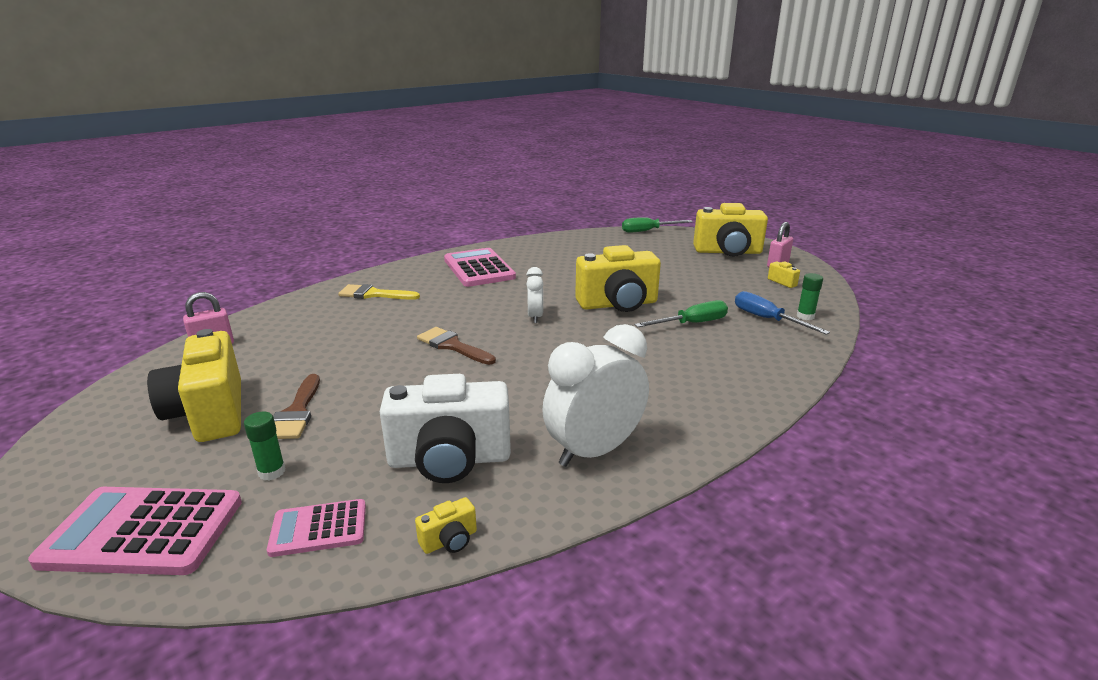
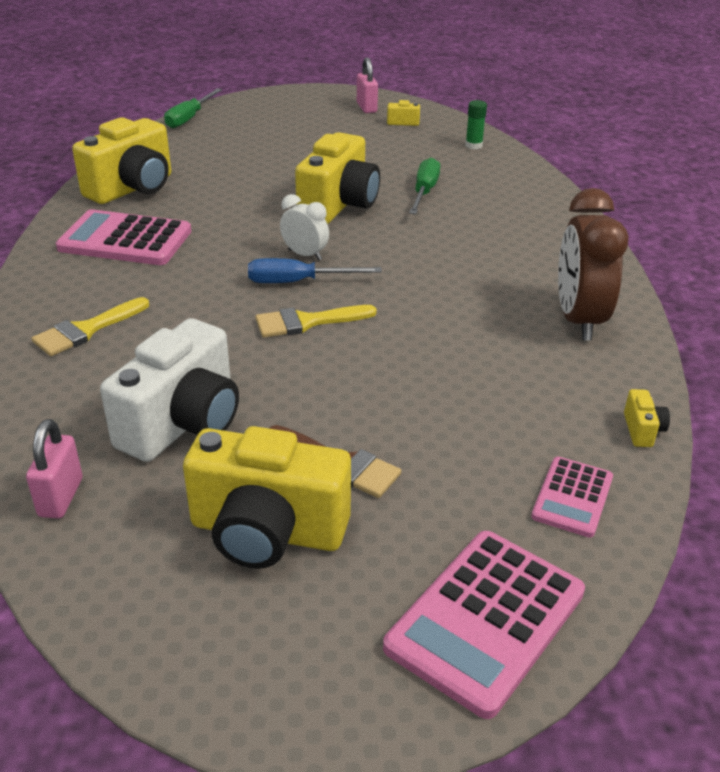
camera: 55 degrees left, 10 degrees up
(272, 472) = (449, 507): green glue stick -> none
(450, 460) = (526, 394): white camera -> white camera (183, 423)
(453, 346) = (307, 322): brown brush -> yellow brush
(594, 451) = (578, 320): white clock -> brown clock
(728, 252) = (306, 111): yellow camera -> yellow camera (133, 188)
(767, 319) = (458, 161): blue screwdriver -> blue screwdriver (297, 282)

